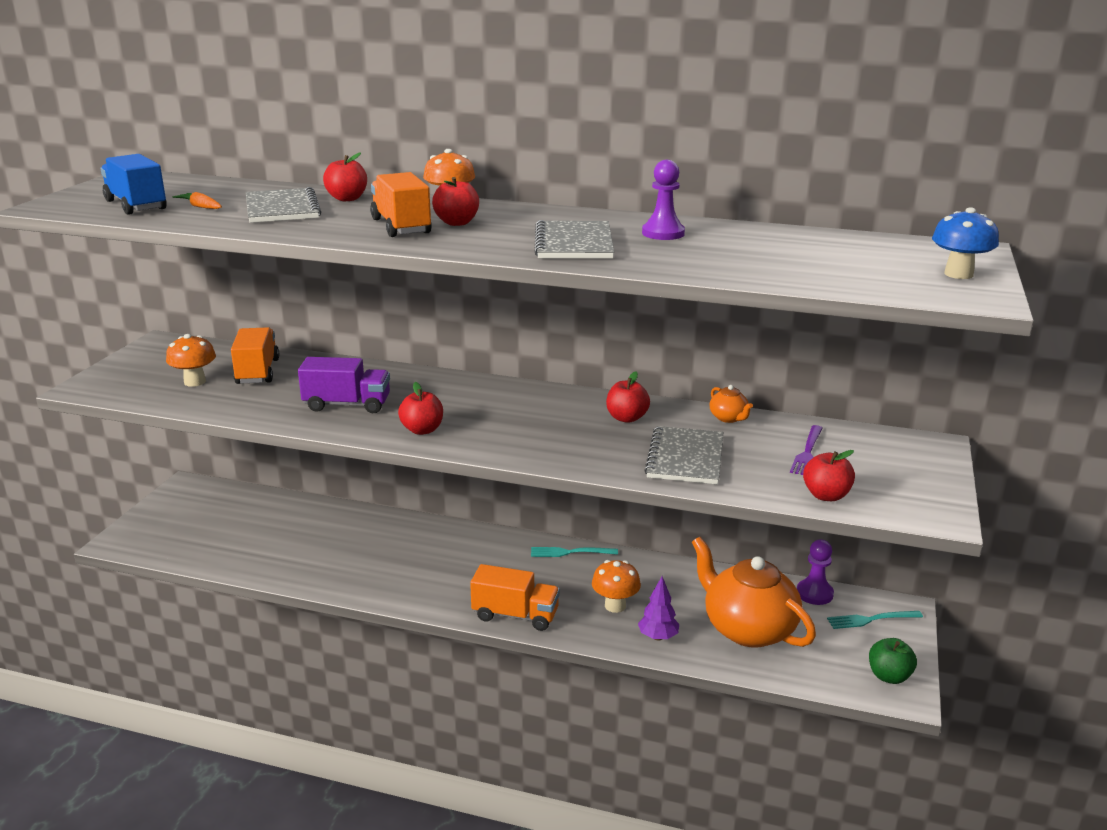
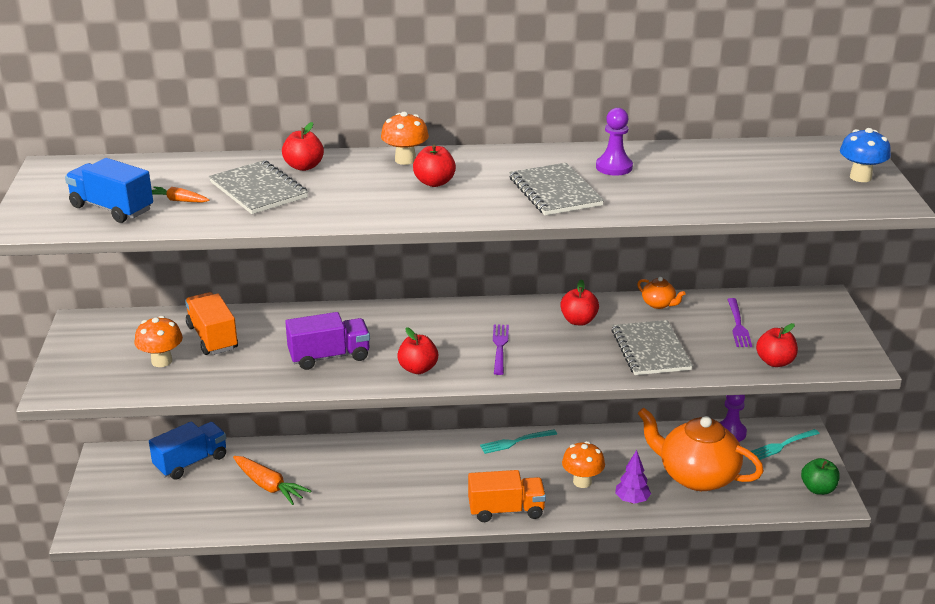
camera: 20 degrees left, 5 degrees up
(252, 505) = (191, 462): none -> blue truck
(304, 540) = (269, 486): none -> orange carrot
(401, 226) = (391, 195): orange truck -> none
(522, 426) = (500, 347): none -> purple fork

